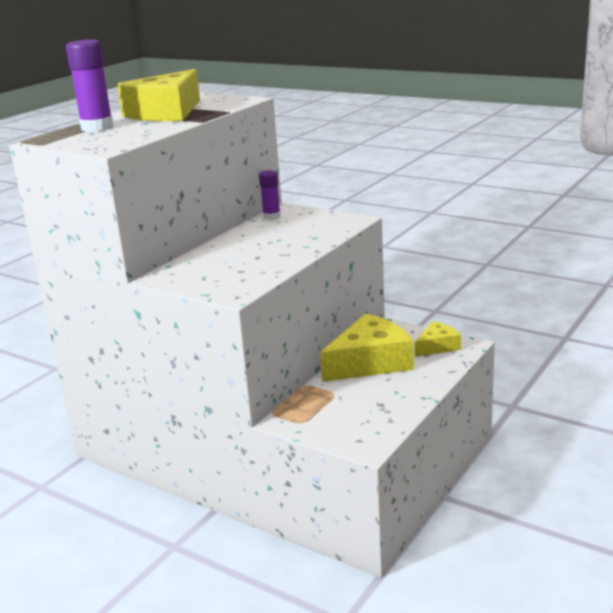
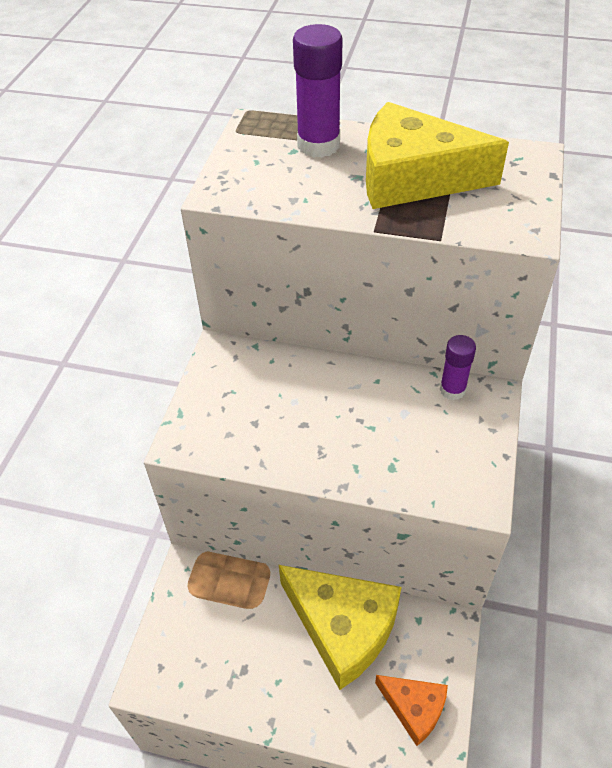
camera: 70 degrees right, 25 degrees up
(437, 346) = (414, 708): yellow cheese -> orange cheese

